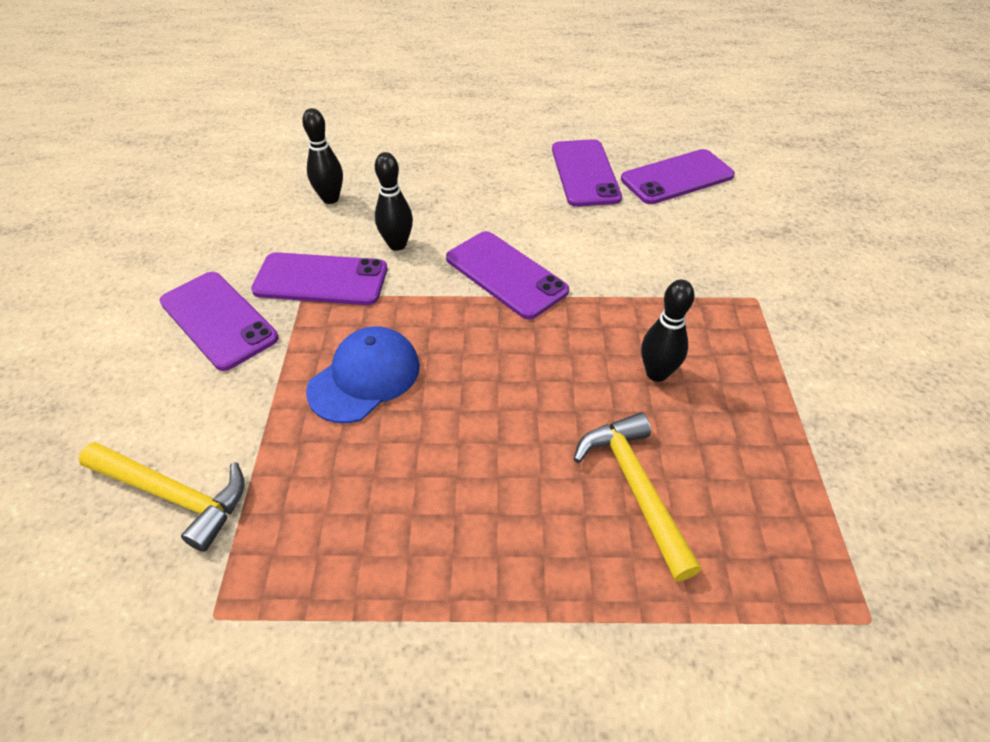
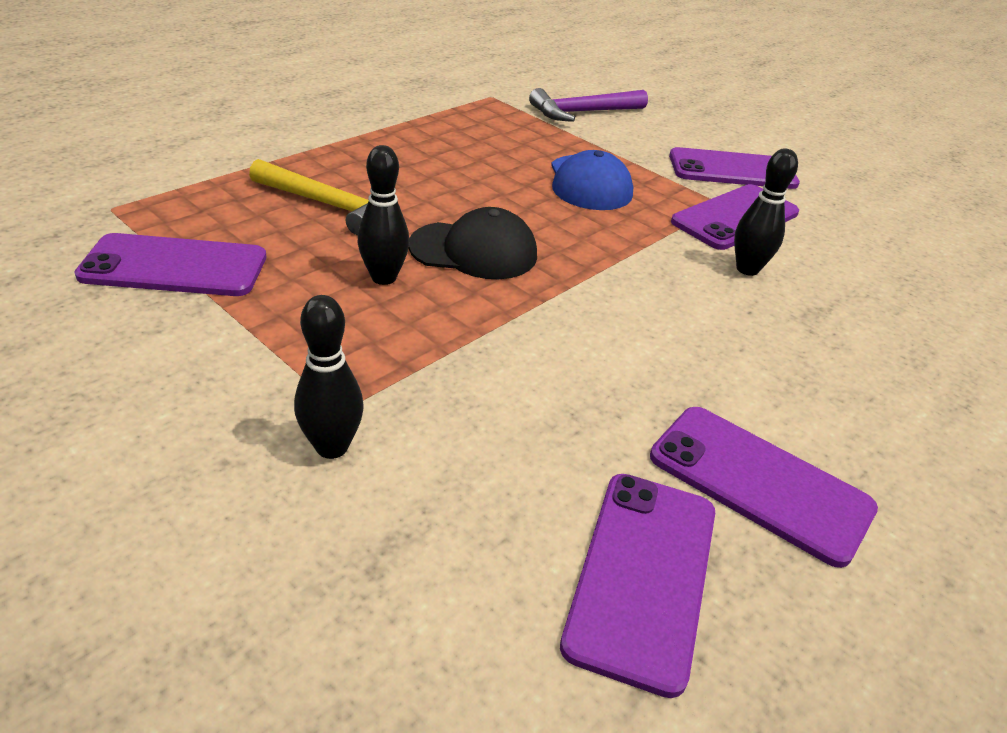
camera: 130 degrees right, 10 degrees down
(174, 495) = (583, 112): yellow hammer -> purple hammer
(330, 199) = (880, 277): black bowling pin -> black bowling pin (332, 447)
(505, 275) = (621, 292): purple phone -> purple phone (174, 266)
(562, 361) = (474, 251): none -> black cap

